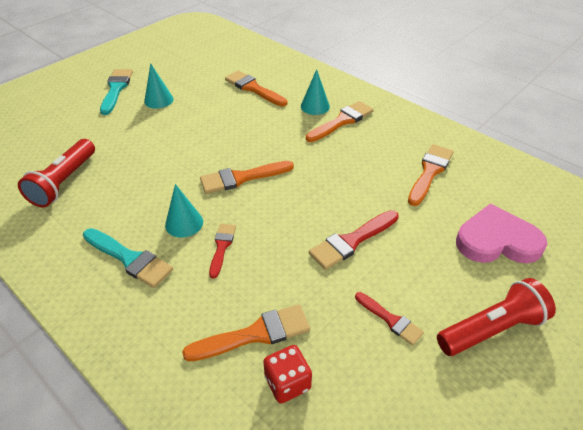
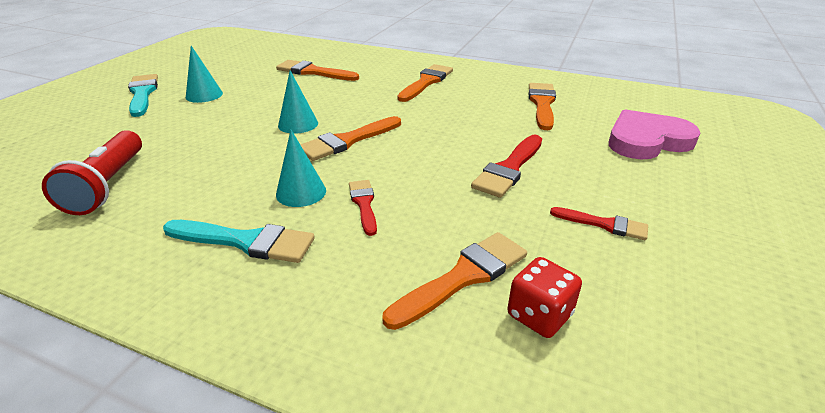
camera: 20 degrees left, 10 degrees down
(315, 106) = (390, 76): turquoise cone -> turquoise cone (298, 124)
(491, 329) = (706, 207): red flashlight -> none

